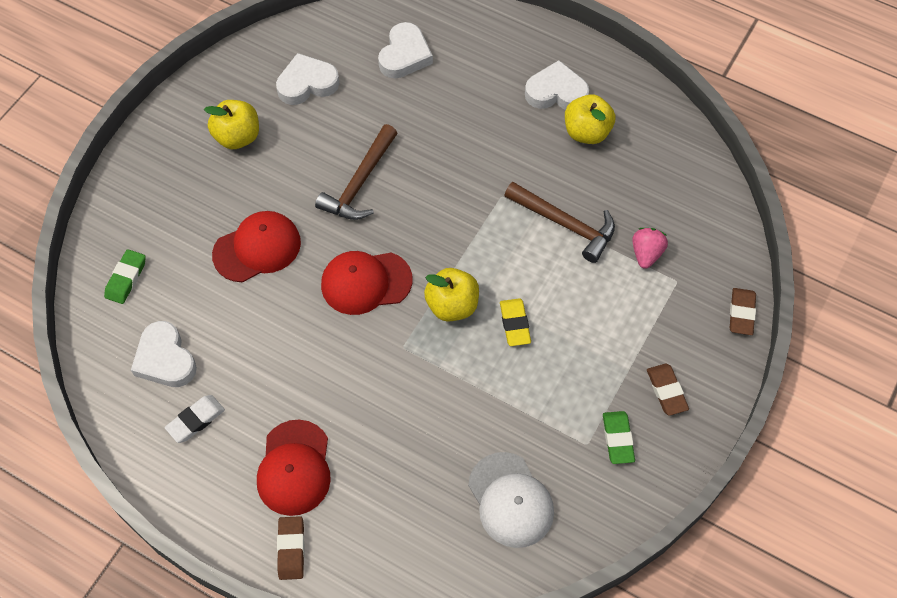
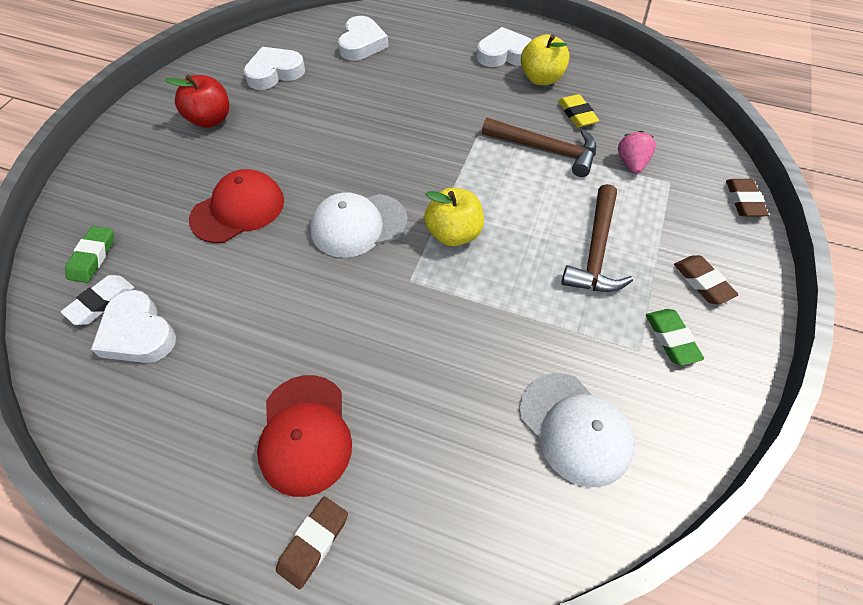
camera: 10 degrees left, 5 degrees down
(195, 420) = (177, 397): white eraser -> white eraser (101, 302)
(237, 137) = (210, 119): yellow apple -> red apple
(291, 549) = (313, 542): brown eraser -> brown eraser turned 45 degrees clockwise
(360, 182) = (337, 141): brown hammer -> brown hammer (596, 250)
(366, 282) = (358, 225): red cap -> white cap
(514, 324) = (523, 242): yellow eraser -> yellow eraser (577, 114)

